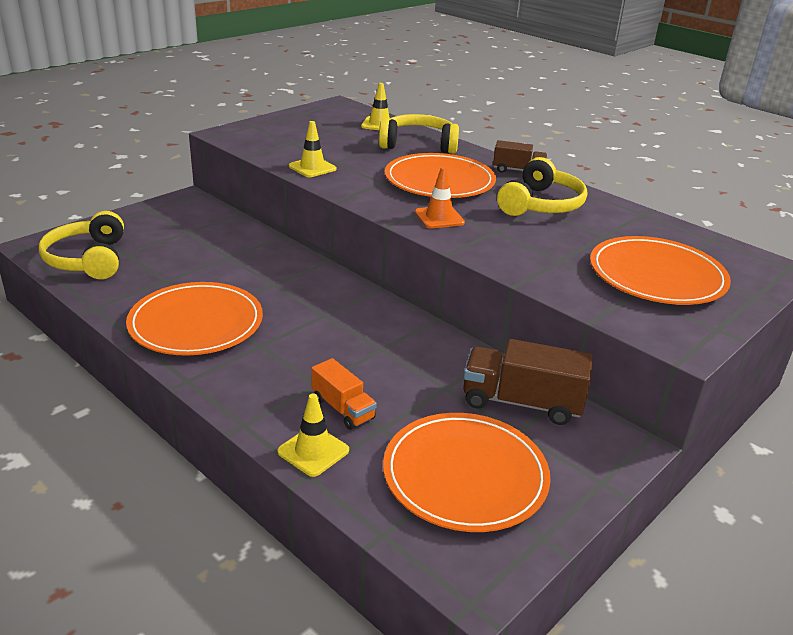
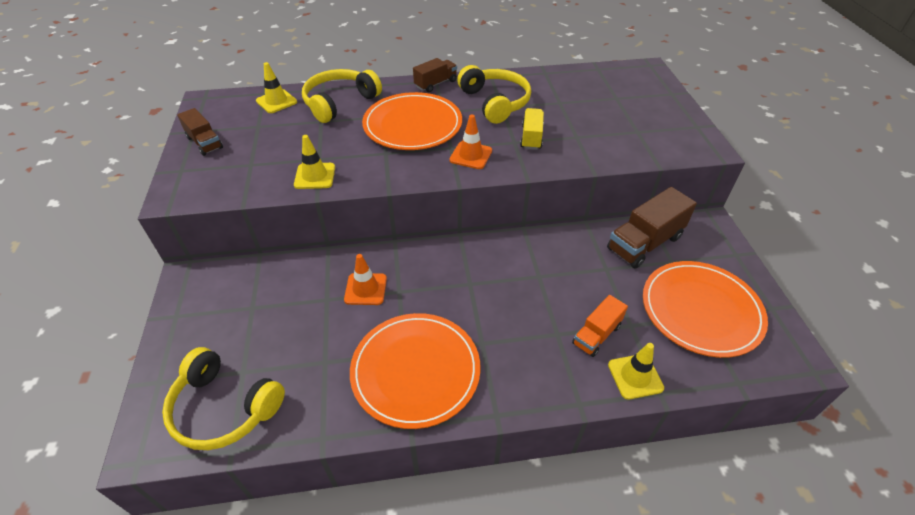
camera: 50 degrees left, 15 degrees up
(258, 268) = (365, 289): none -> orange traffic cone
(292, 121) = (204, 143): none -> brown truck
(343, 409) = (596, 335): orange truck -> orange truck turned 135 degrees clockwise
(516, 237) = (531, 137): none -> yellow truck
(656, 275) = (625, 112): orange plate -> none

